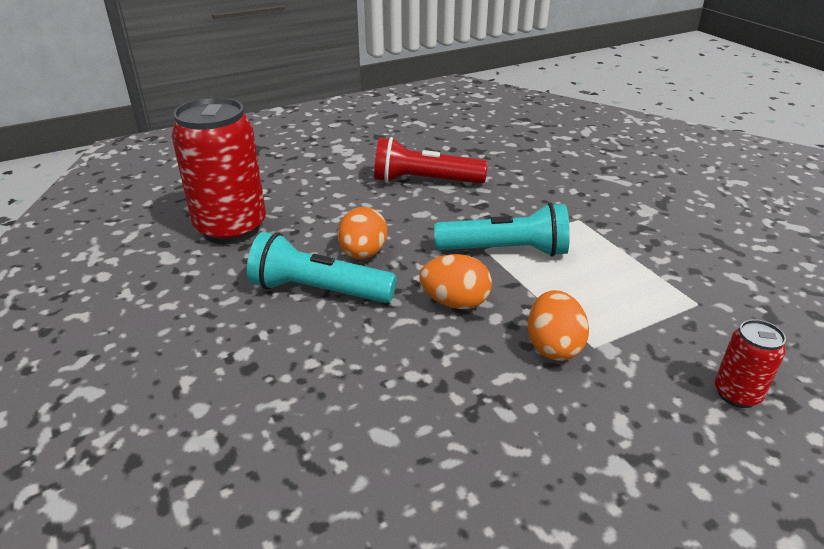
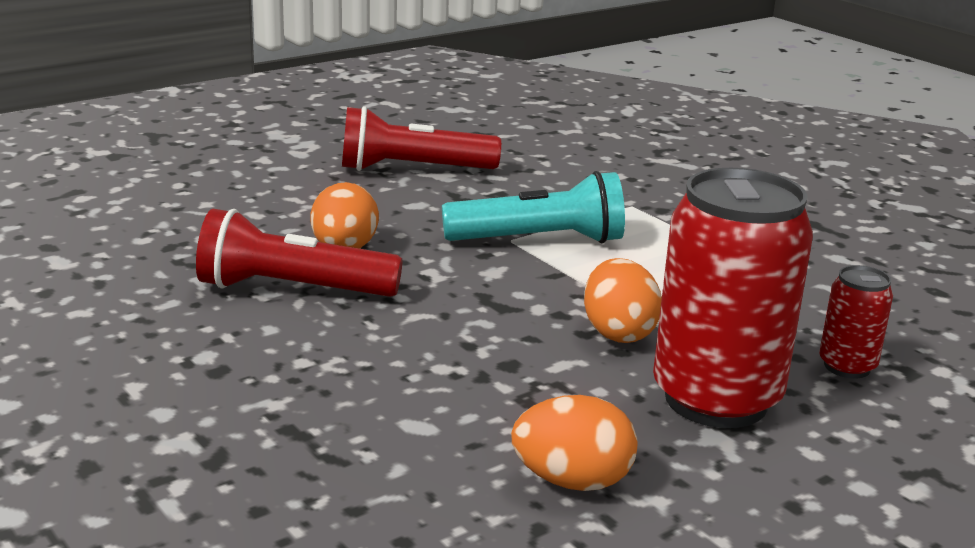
camera: 10 degrees left, 10 degrees down
(231, 228) = (145, 227): red can -> red can (716, 399)
(318, 290) = (292, 289): turquoise flashlight -> red flashlight
(455, 302) = (482, 295): orange egg -> orange egg (572, 481)

